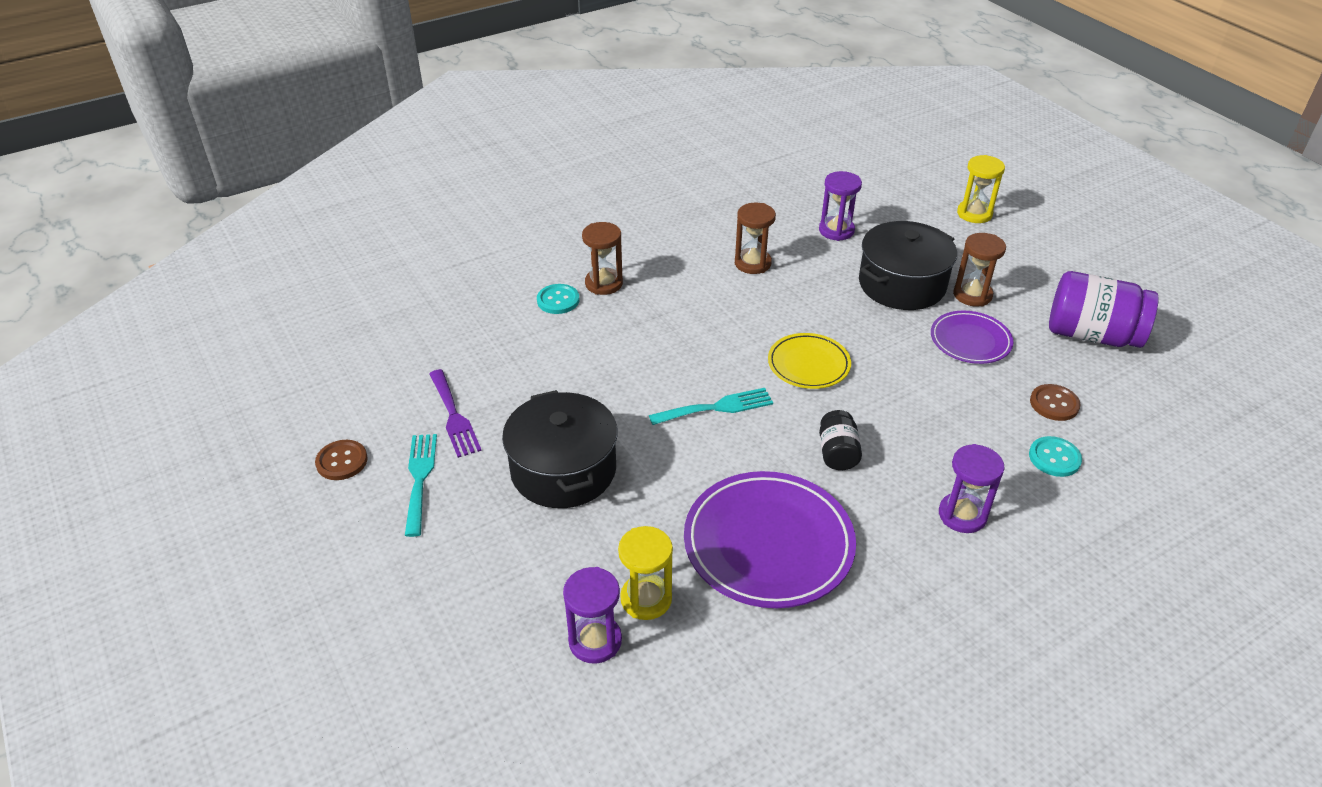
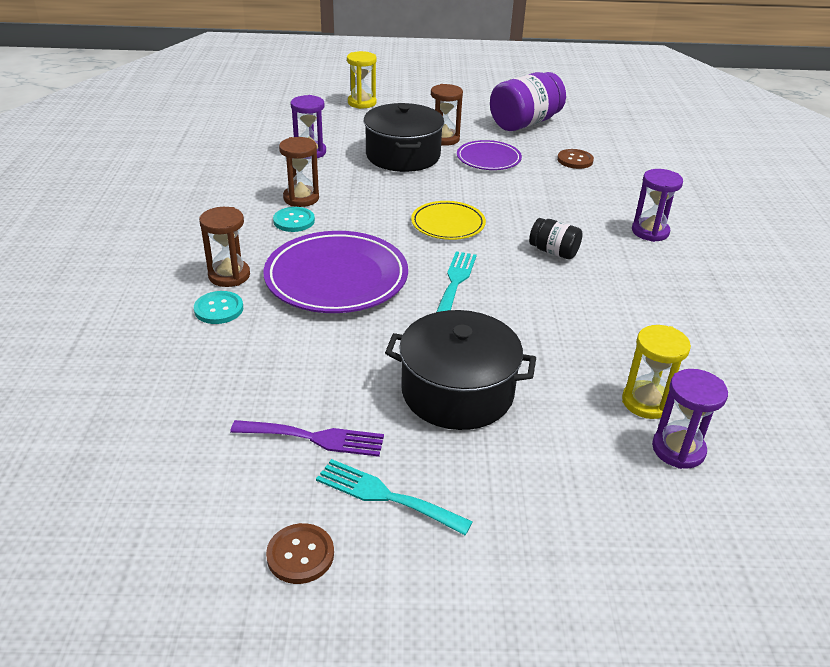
camera: 60 degrees left, 5 degrees down
(768, 544) = (624, 318): purple plate -> purple plate (336, 278)
(1054, 458) = (622, 181): turquoise button -> turquoise button (294, 221)

